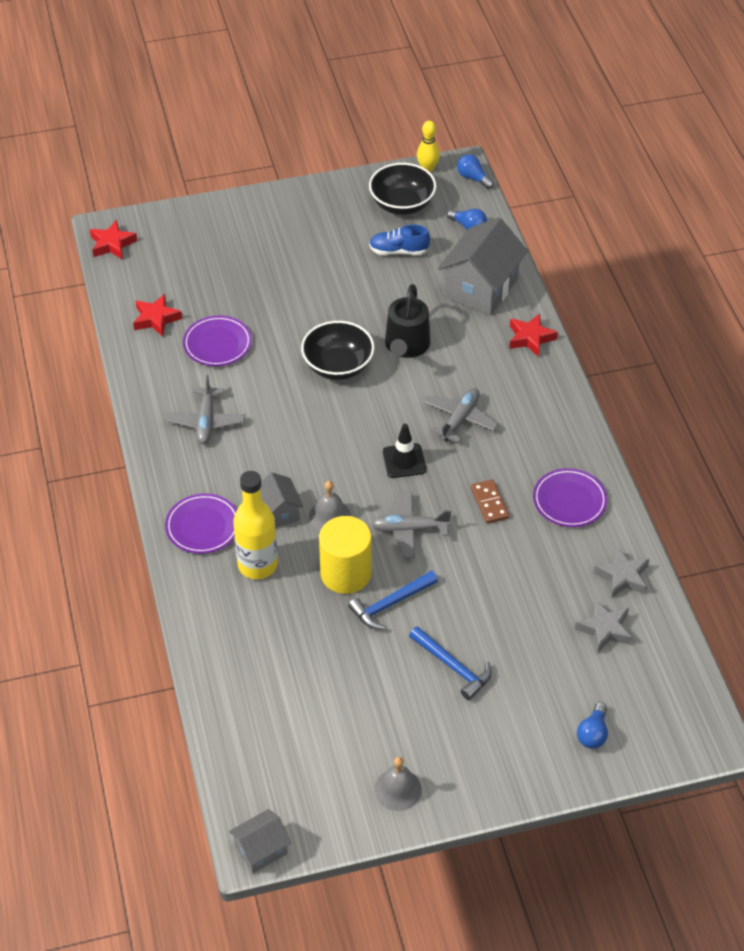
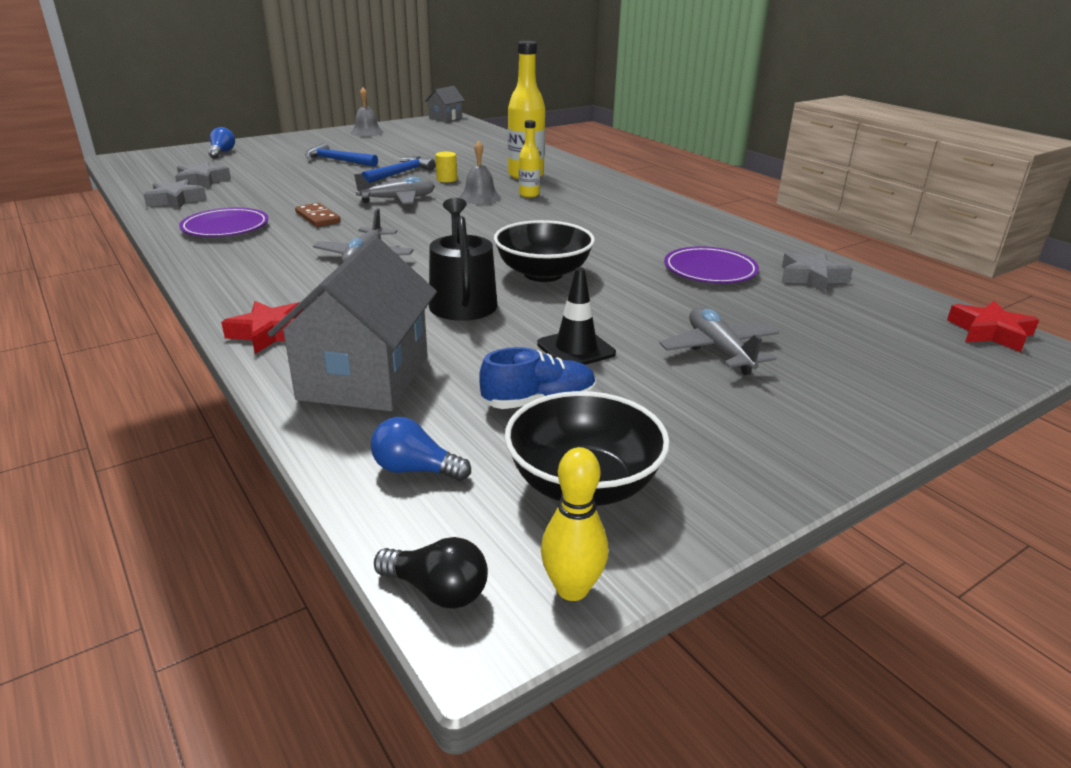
camera: 160 degrees right, 20 degrees down
(156, 319) = (811, 278): red star -> grey star
(203, 526) = (590, 183): purple plate -> none
(206, 421) = (653, 225): grey plane -> grey plane (719, 350)
(279, 512) = (529, 194): grey house -> yellow bottle
(345, 573) = (446, 179): yellow cylinder -> yellow cylinder, size x0.44
(404, 461) = (421, 228): black traffic cone -> black traffic cone (576, 349)
(473, 178) = (437, 591): blue light bulb -> black light bulb

